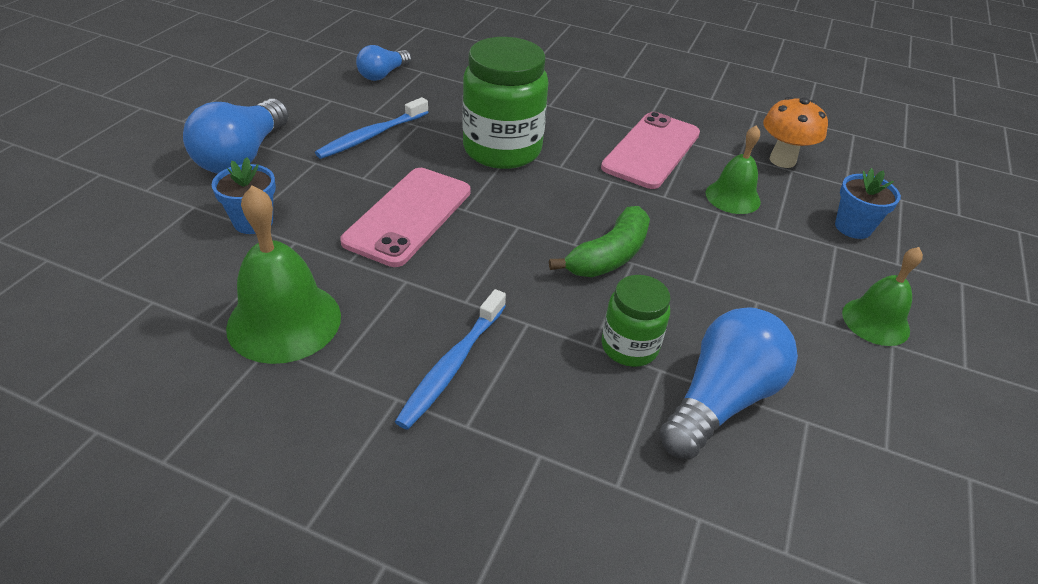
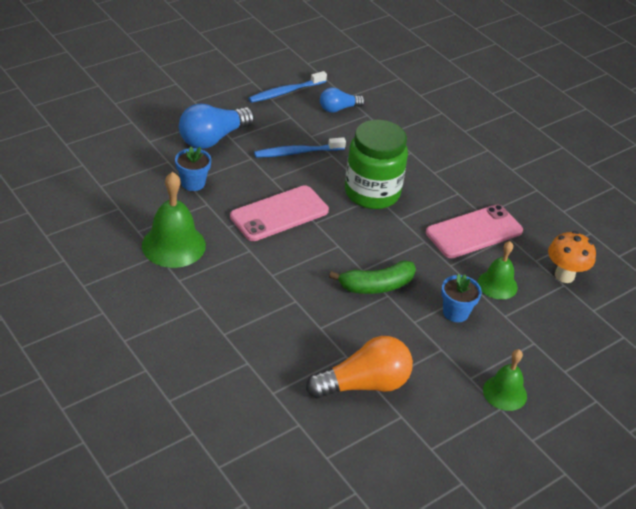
camera: 30 degrees right, 0 degrees up
(452, 365) = (239, 303): blue toothbrush -> blue toothbrush (285, 92)
(629, 347) = (340, 337): green jar -> none
(720, 400) = (364, 384): blue light bulb -> orange light bulb
(853, 227) = (561, 338): blue flower pot -> blue flower pot (455, 312)

